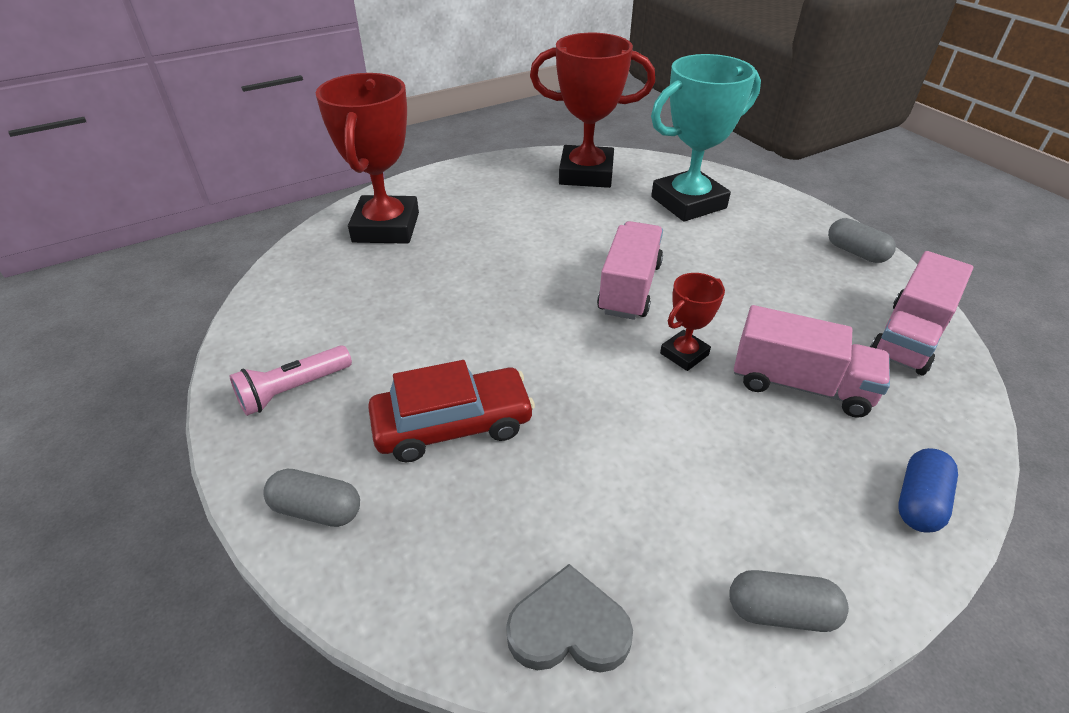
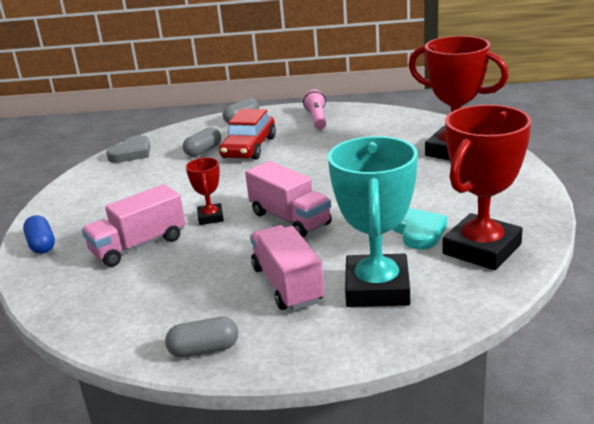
camera: 125 degrees right, 15 degrees down
(585, 206) = (418, 232): none -> turquoise heart
(781, 612) = (71, 191): grey capsule -> grey capsule (203, 151)
(908, 337) = (104, 312): pink truck -> pink truck (287, 285)

